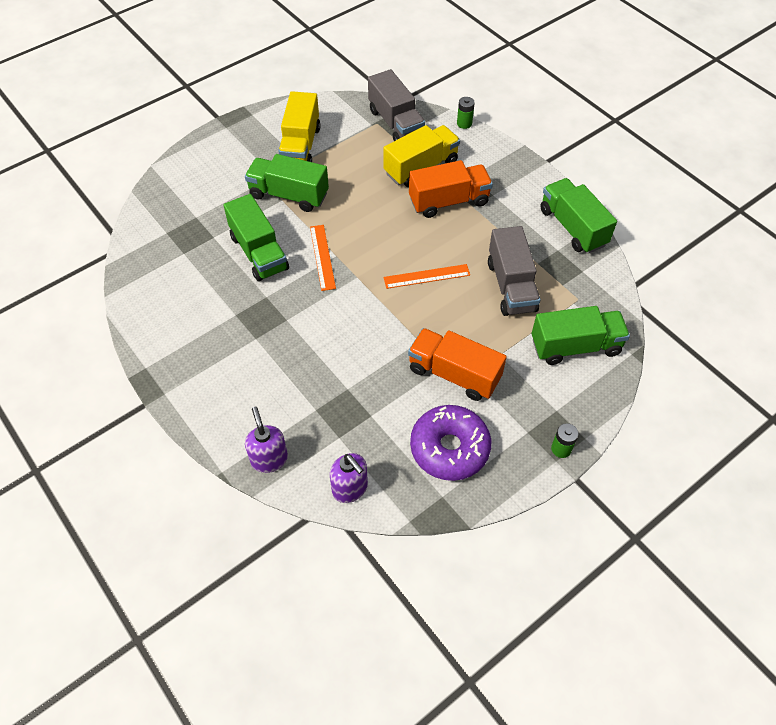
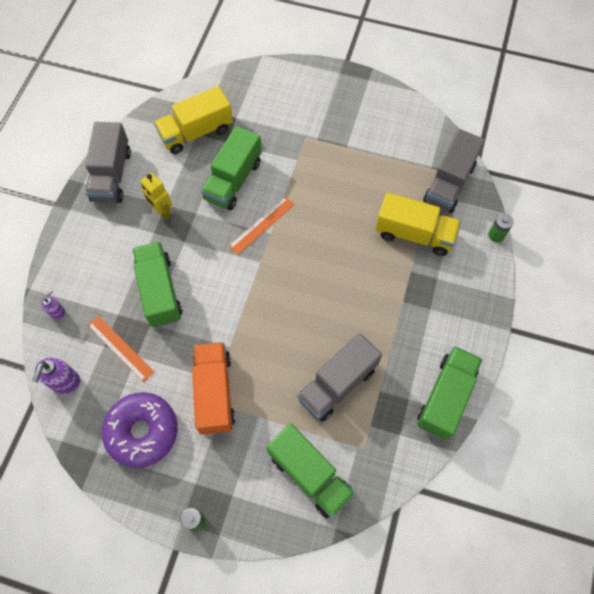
camera: 55 degrees right, 10 degrees up
(161, 340) = (112, 175): none -> grey truck
(239, 321) = (162, 211): none -> yellow robot
(269, 459) = (57, 312): purple soap dispenser -> purple soap dispenser, size x0.59
(289, 195) = (305, 161): green truck -> green truck (160, 291)
(300, 146) = (363, 134): yellow truck -> yellow truck (196, 132)
(426, 276) = (298, 312): orange ruler -> orange ruler (120, 348)
(449, 201) = (393, 279): orange truck -> none

